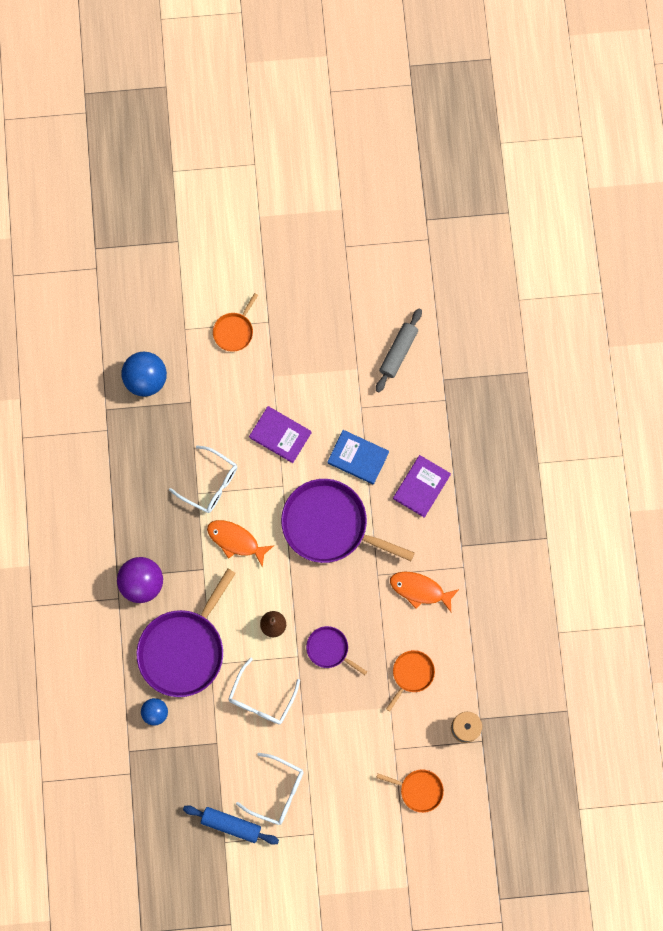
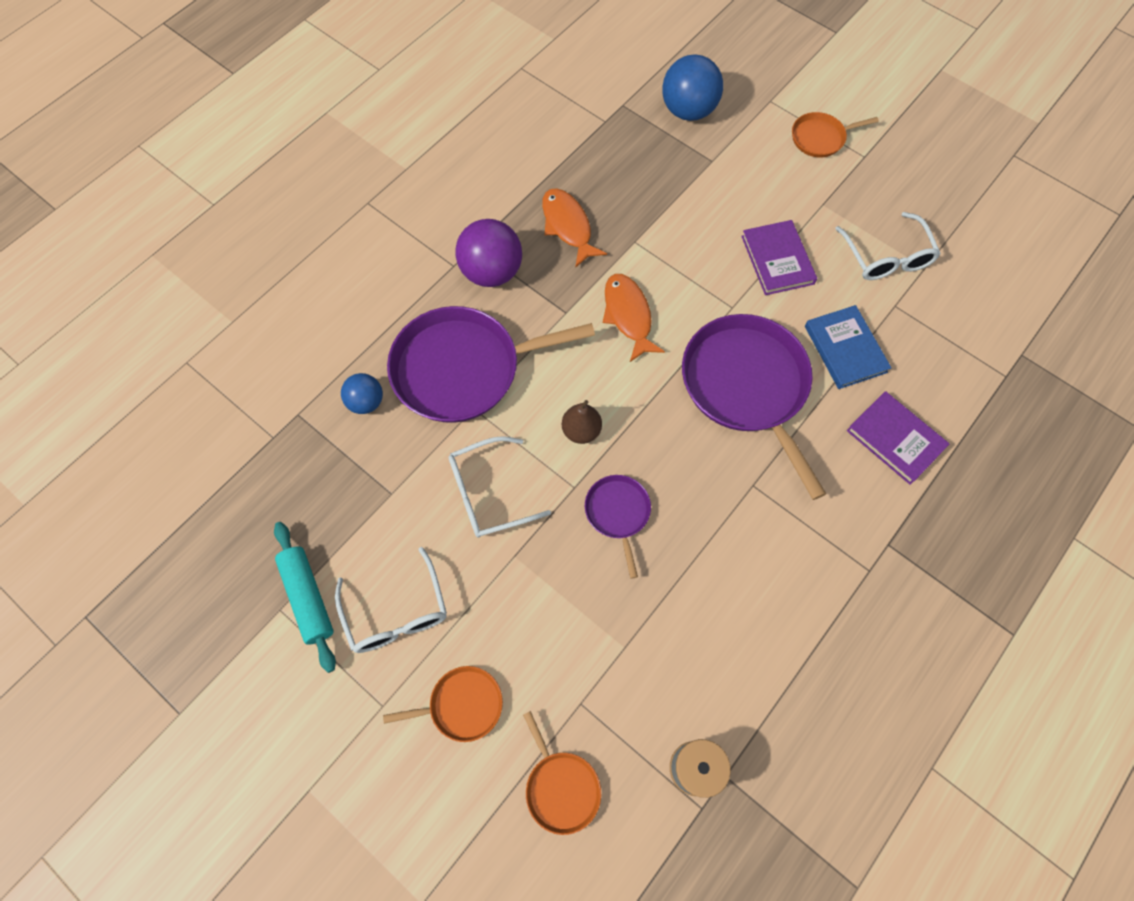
camera: 45 degrees right, 10 degrees down
(210, 484) = (657, 244): white glasses -> white glasses (886, 257)
(231, 825) = (308, 597): blue rolling pin -> turquoise rolling pin
(398, 352) = (989, 288): grey rolling pin -> none
(411, 674) = (688, 634): orange pan -> orange pan (462, 705)
(420, 590) = (790, 547): orange fish -> orange fish (568, 226)
(421, 486) = (895, 439): purple book -> purple book turned 60 degrees clockwise

